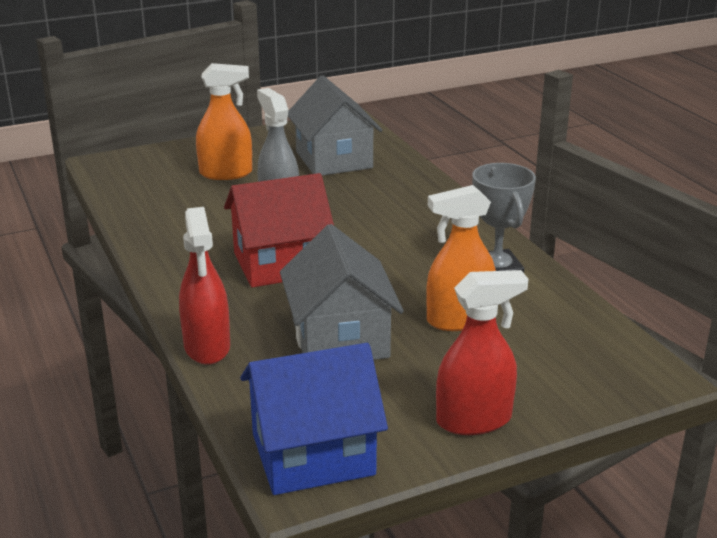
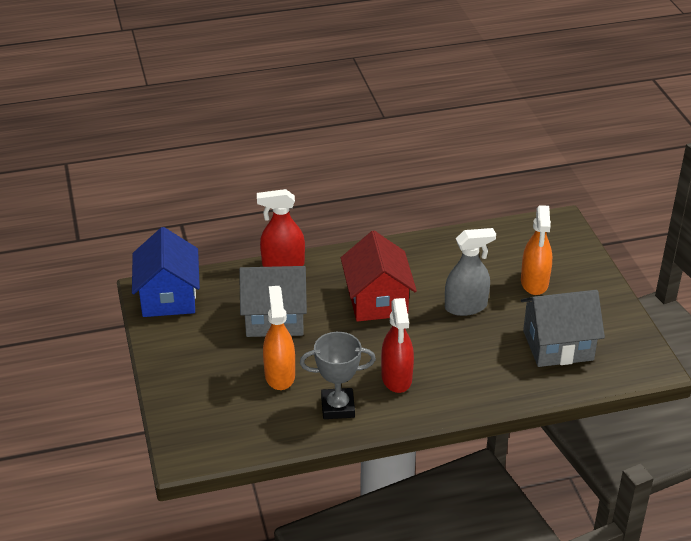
camera: 100 degrees right, 10 degrees up
(474, 420) = (172, 362): red spray bottle -> red spray bottle (396, 378)

